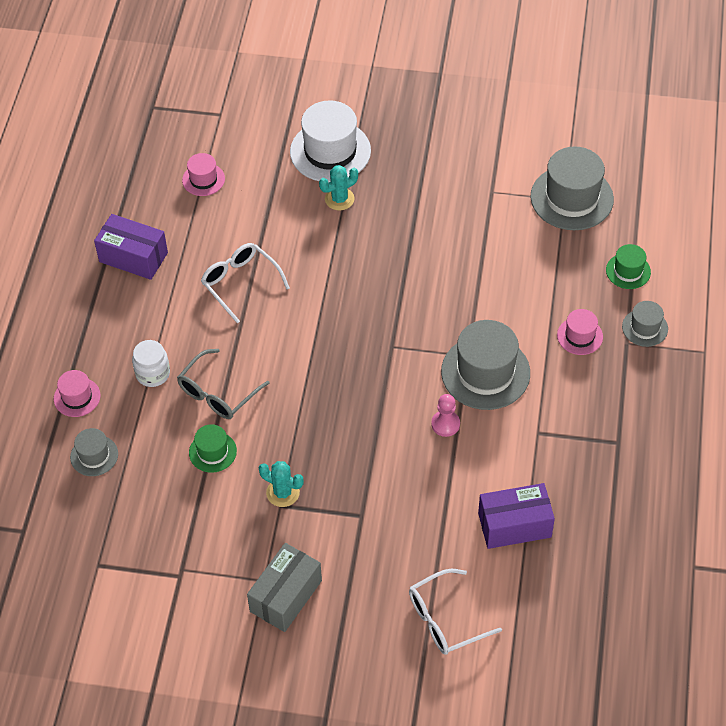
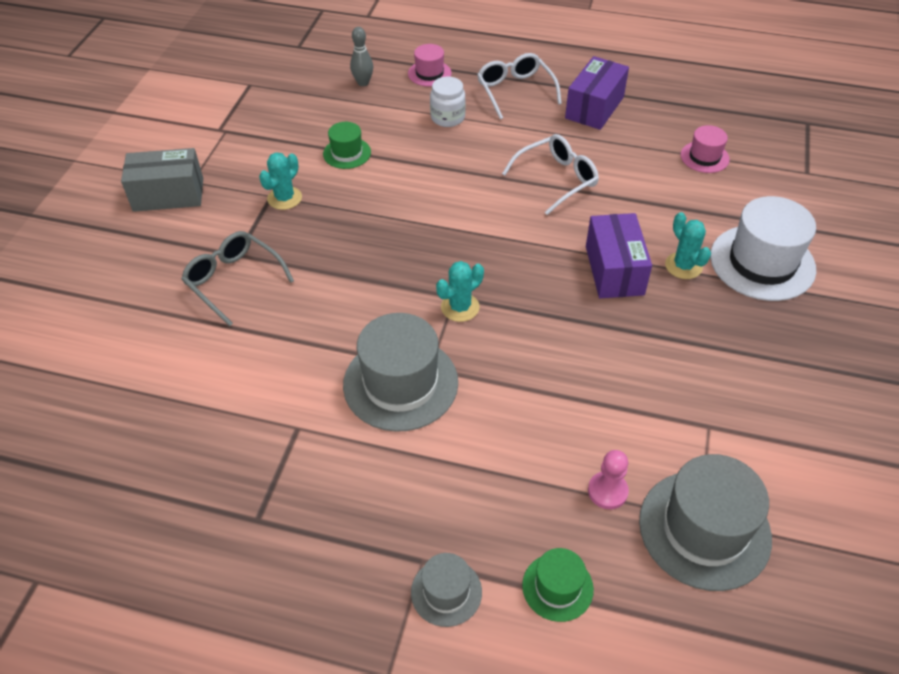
camera: 95 degrees right, 5 degrees down
(94, 455) = (363, 83): grey hat -> grey bowling pin
(217, 393) = (415, 158): grey glasses -> grey glasses (233, 280)
(285, 596) = (168, 194): grey box -> grey box turned 45 degrees counterclockwise
(403, 341) = (460, 307): none -> turquoise cactus
(445, 424) = (333, 336): pink pawn -> pink pawn (607, 491)
(445, 619) = (86, 311): white glasses -> white glasses (515, 91)
(514, 525) = (175, 386): purple box -> purple box (614, 270)
(580, 336) = (443, 500): pink hat -> none

